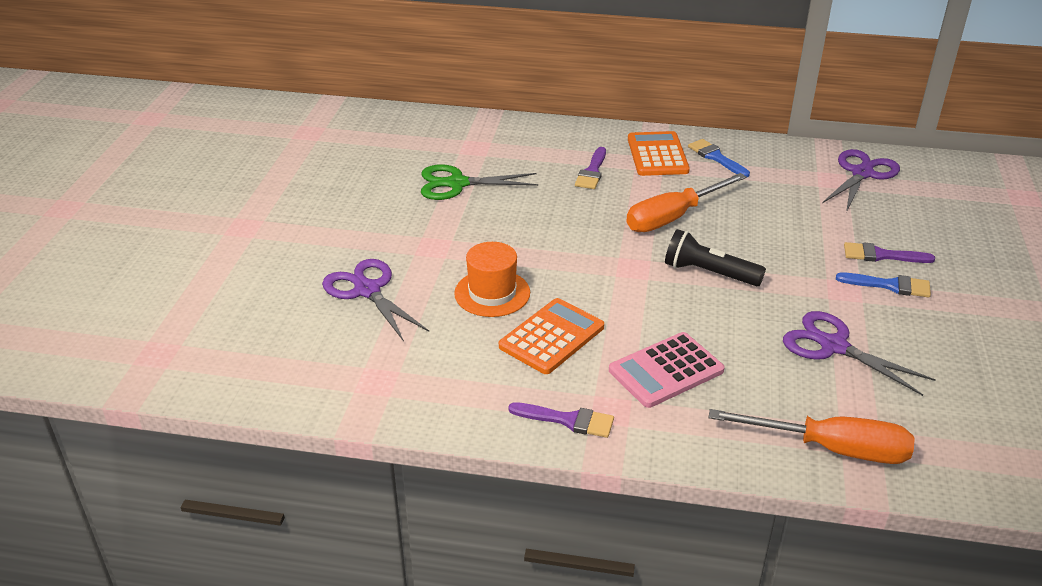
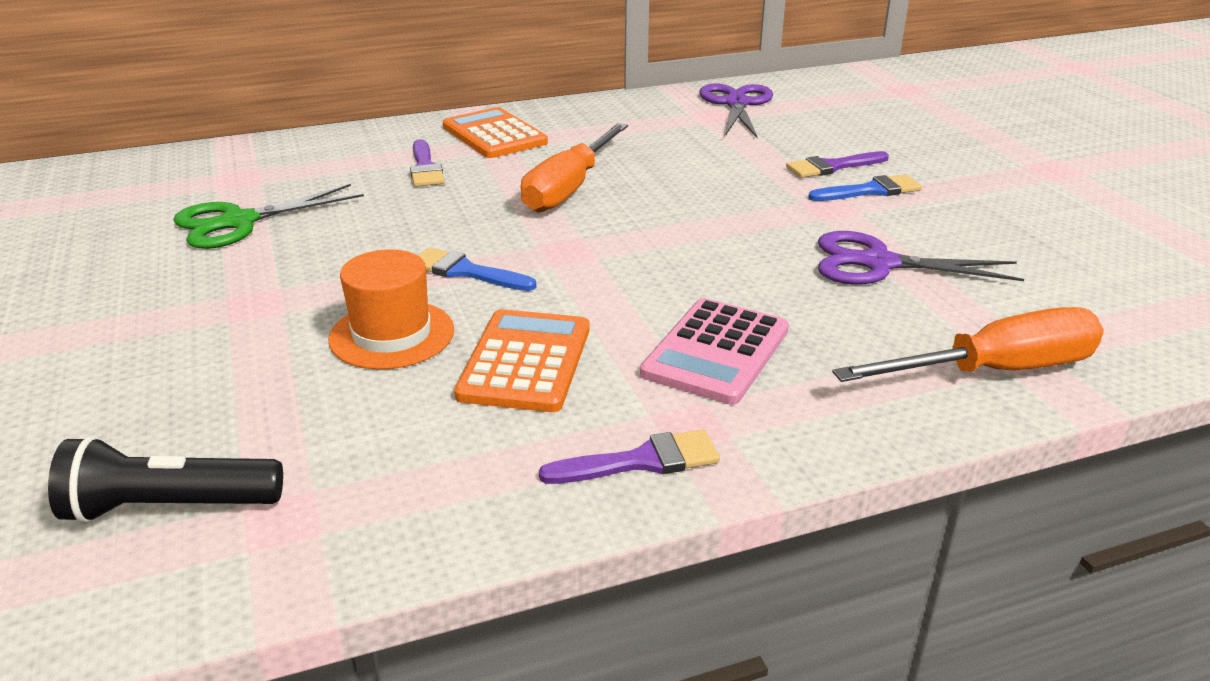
camera: 30 degrees left, 5 degrees down
(367, 290) = (176, 391): purple scissors -> none
(709, 273) = (666, 231): black flashlight -> black flashlight (170, 507)
(716, 157) = (566, 123): blue brush -> blue brush (466, 271)

